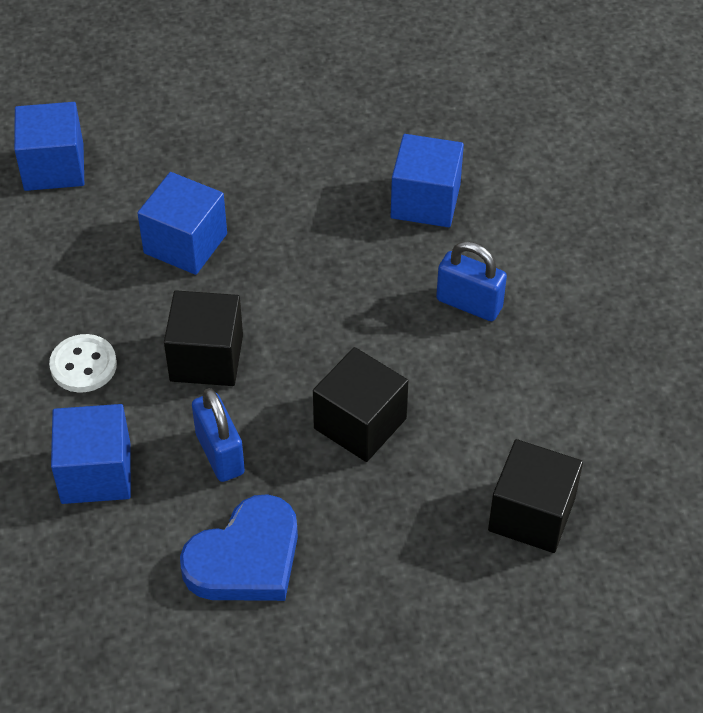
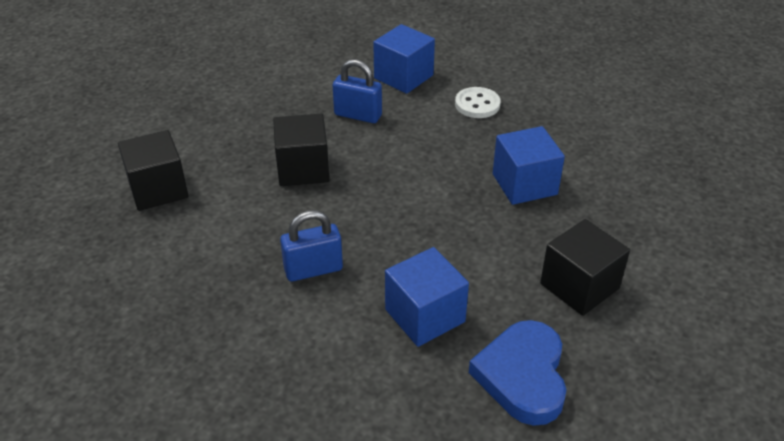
camera: 135 degrees right, 10 degrees down
(54, 167) = (660, 170): blue cube -> none
(206, 358) = (424, 144): black cube -> black cube (579, 286)
(246, 558) = (291, 91): blue heart -> blue heart (522, 376)

